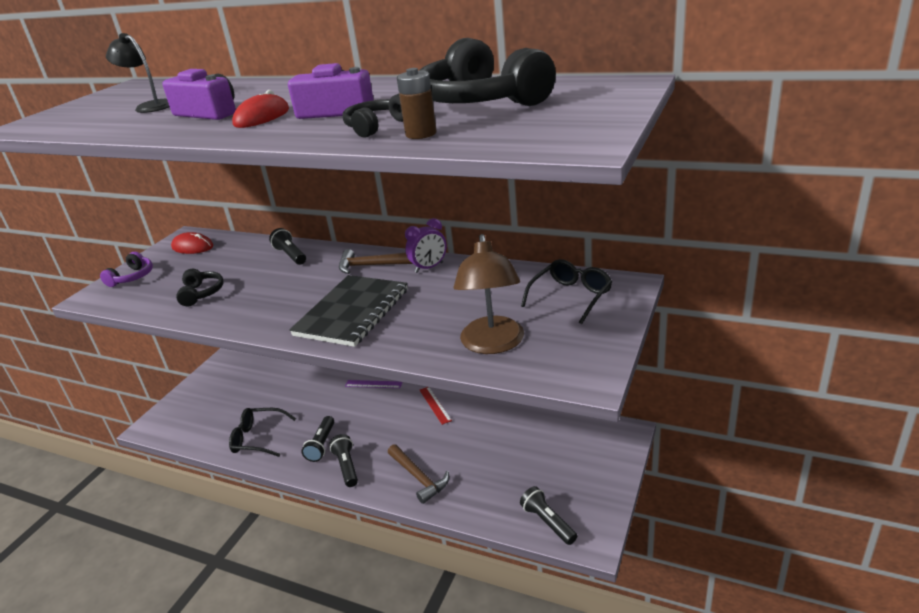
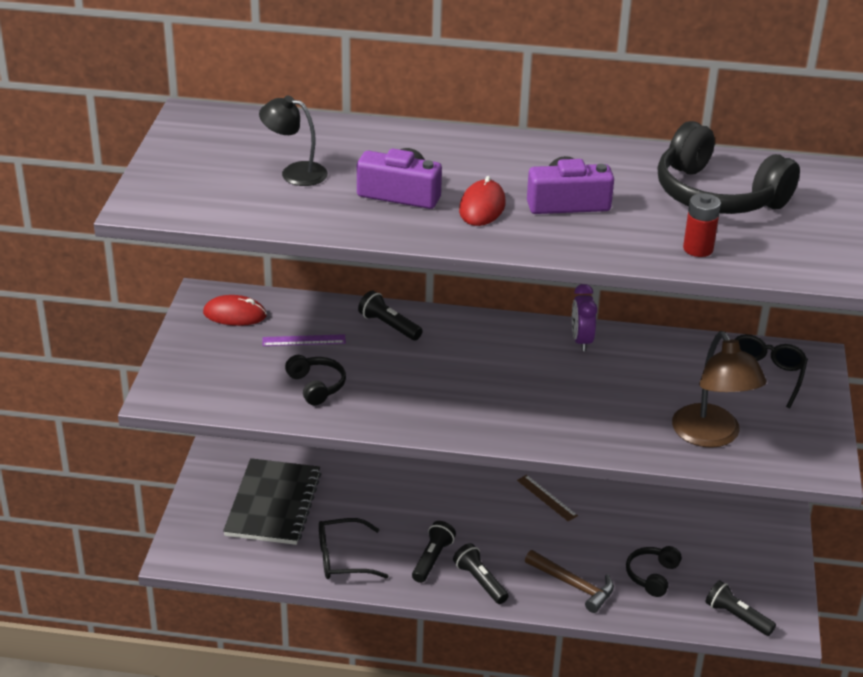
camera: 20 degrees left, 5 degrees up
(132, 277) = (192, 365): purple headphones -> none
(321, 445) = (432, 559): black flashlight -> black flashlight turned 150 degrees counterclockwise
(352, 312) = (531, 405): black notebook -> black notebook (273, 504)
(373, 266) = (510, 339): brown hammer -> none
(373, 384) = (452, 477): purple ruler -> purple ruler (304, 340)
(377, 126) = (639, 233): black headphones -> black headphones (652, 576)
(421, 134) = (698, 249): brown battery -> red battery
(429, 267) = (581, 341): purple clock -> purple clock turned 135 degrees clockwise
(435, 405) = (547, 498): red ruler -> brown ruler

